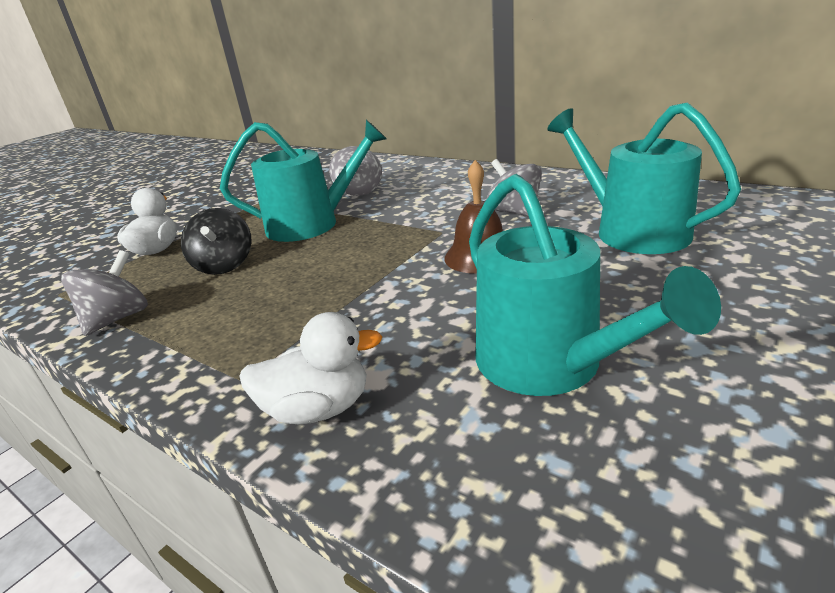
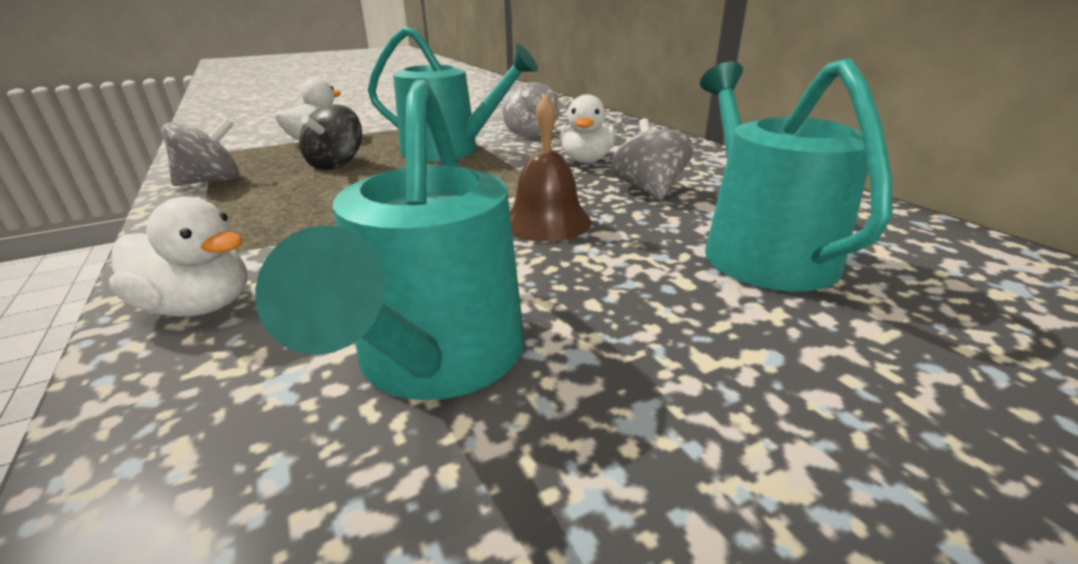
camera: 25 degrees right, 0 degrees up
(437, 202) = (586, 160): none -> white duck

